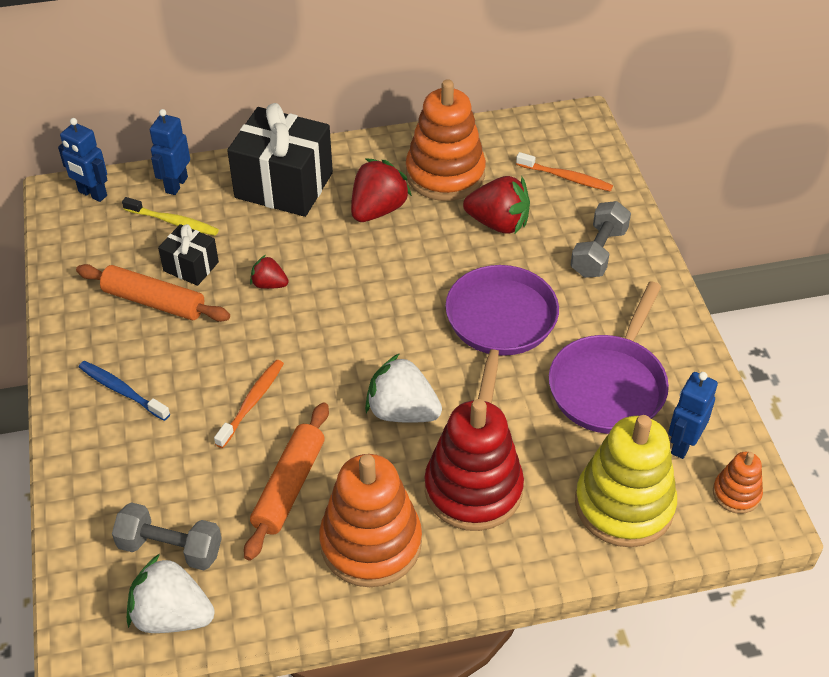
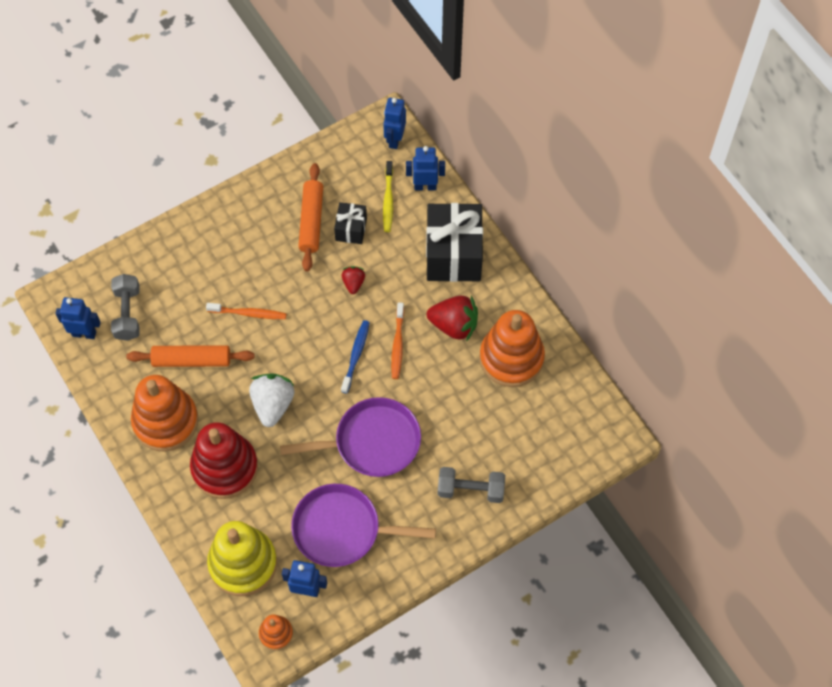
camera: 70 degrees right, 15 degrees up
(122, 391) = (232, 236): blue toothbrush -> blue toothbrush (356, 355)
(172, 615) = (84, 333): white strawberry -> blue robot
(498, 223) = (473, 411): red strawberry -> none
(566, 177) = (544, 445): orange toothbrush -> orange toothbrush (397, 345)

